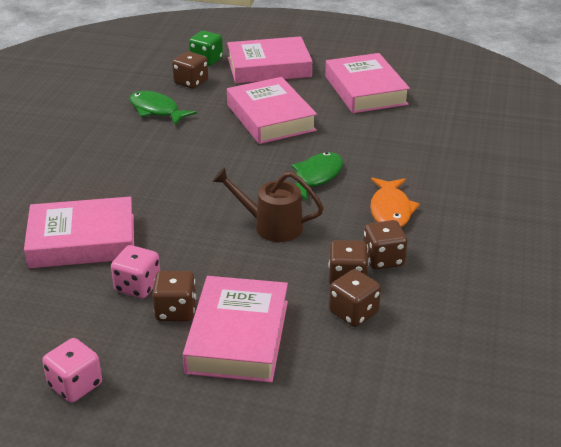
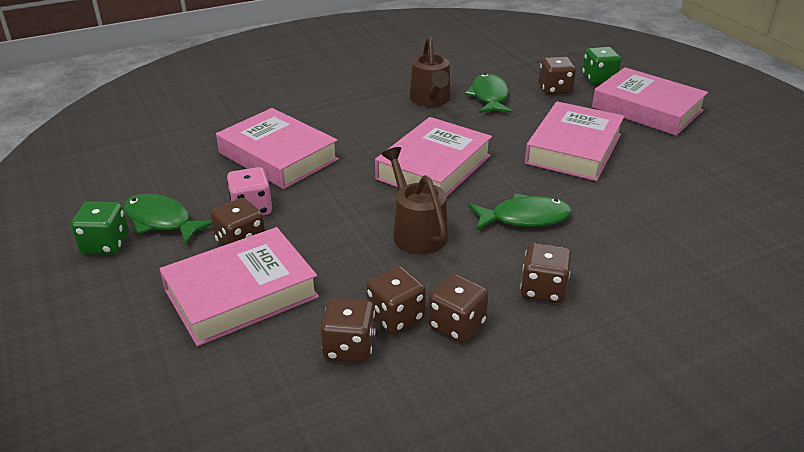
camera: 50 degrees right, 0 degrees up
(75, 385) = (105, 244): pink dice -> green dice
(86, 340) = (161, 221): none -> green fish
(119, 135) = (431, 100): none -> brown watering can
(365, 90) = (713, 173): pink book -> pink book (434, 167)
(391, 210) = (543, 289): orange fish -> brown dice

